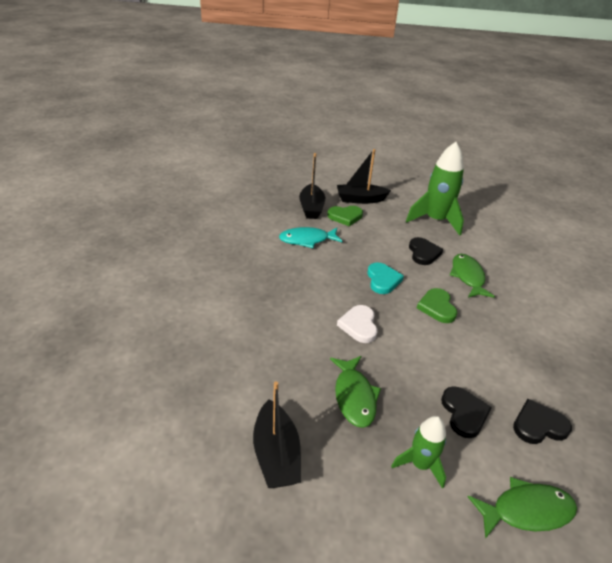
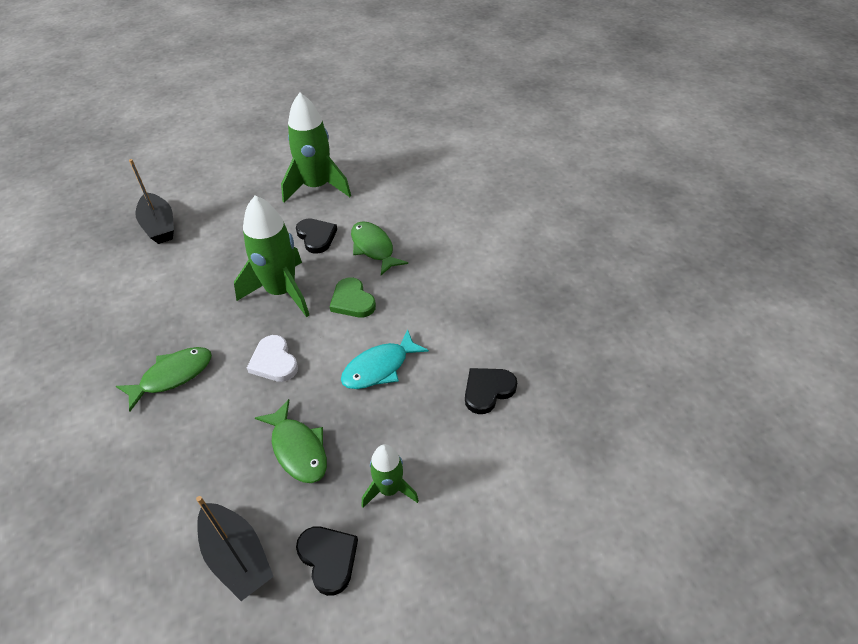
camera: 25 degrees left, 10 degrees up
(307, 240) = (171, 274): turquoise fish -> turquoise fish (379, 367)
(345, 217) = (207, 223): green heart -> none
(360, 199) = (217, 190): black boat -> none
(382, 280) = (281, 292): turquoise heart -> green rocket
(464, 413) = (415, 412): black heart -> black heart (328, 558)
(526, 511) = (498, 484): green fish -> green fish (172, 376)

